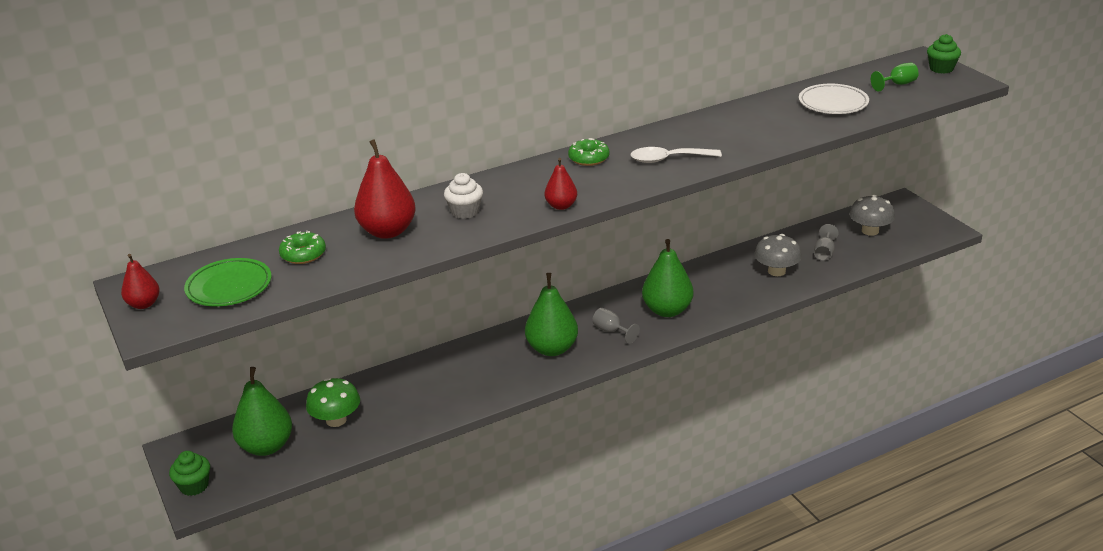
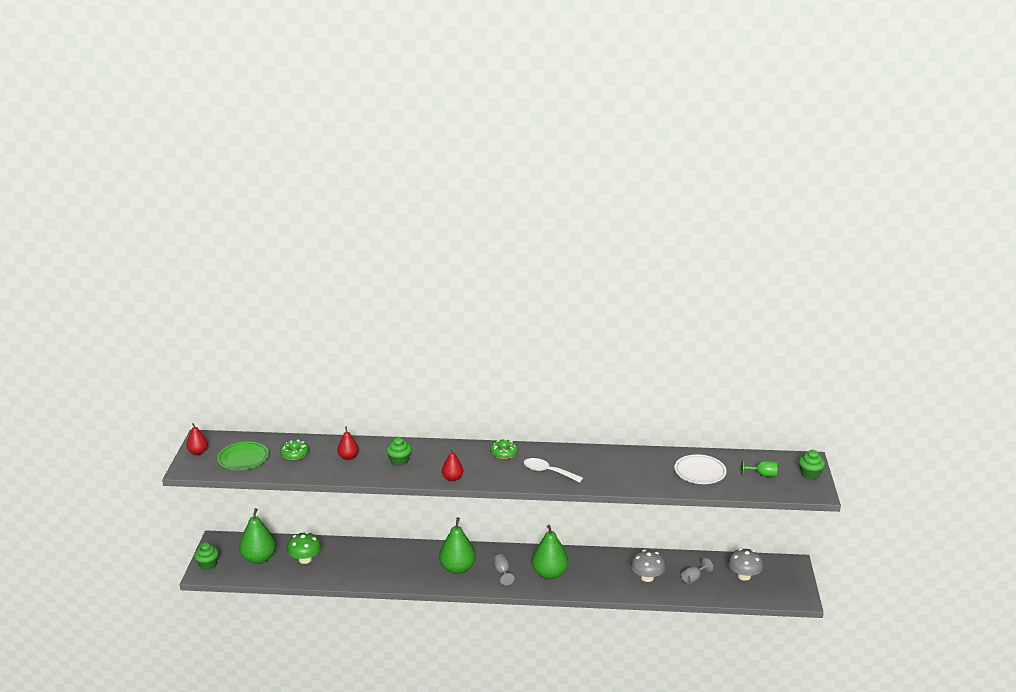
camera: 30 degrees right, 5 degrees down
(388, 231) = (348, 457): red pear -> red pear, size x0.56
(465, 212) = (399, 461): white cupcake -> green cupcake

